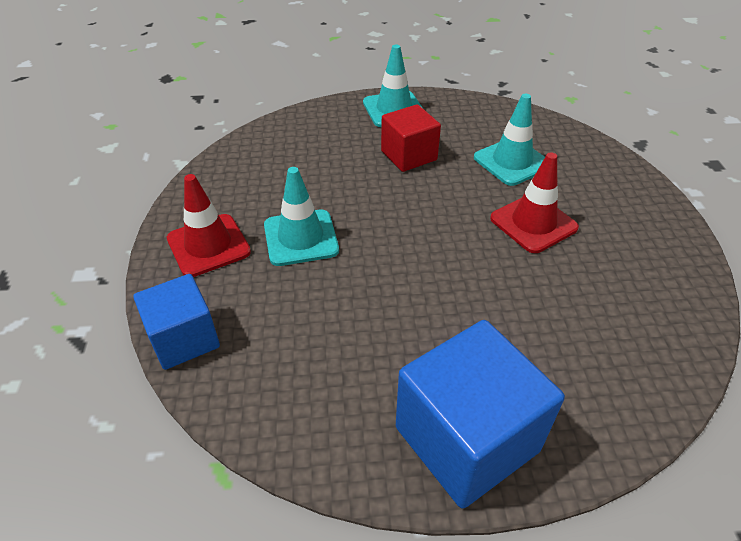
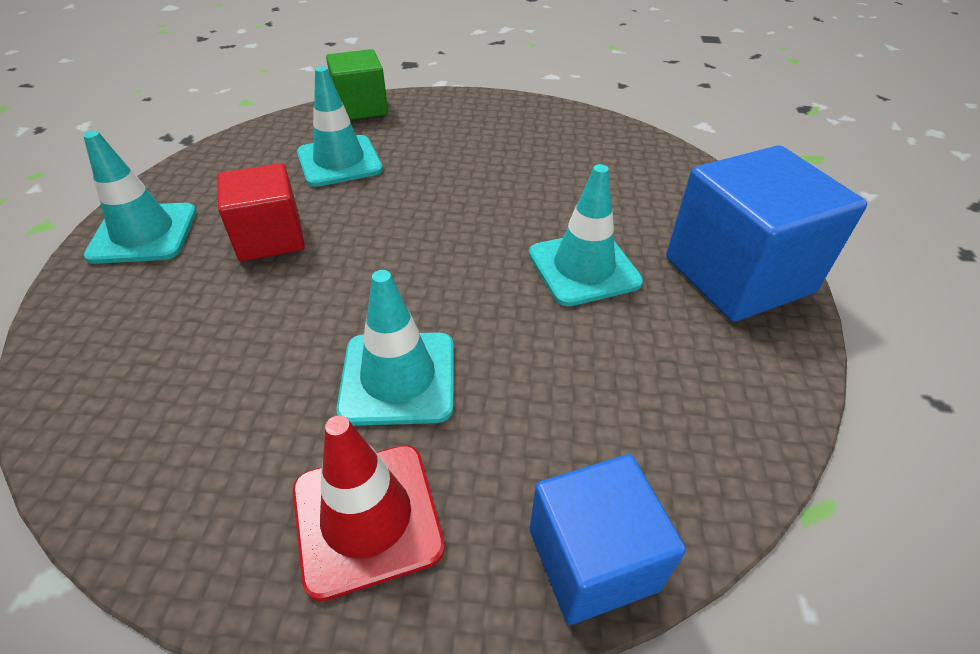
camera: 80 degrees left, 0 degrees up
(435, 320) = (583, 268): none -> turquoise traffic cone
(533, 223) = (452, 171): red traffic cone -> none
(599, 153) = (361, 108): none -> green cube

